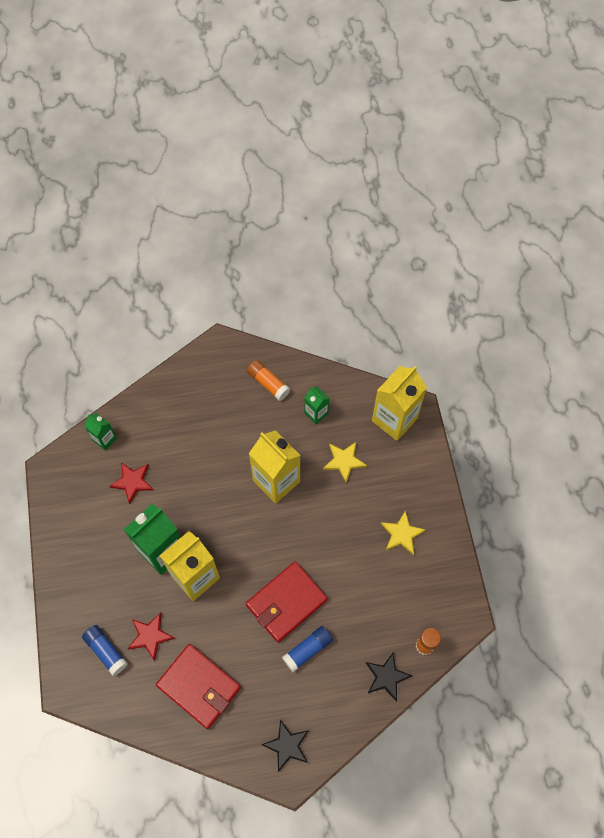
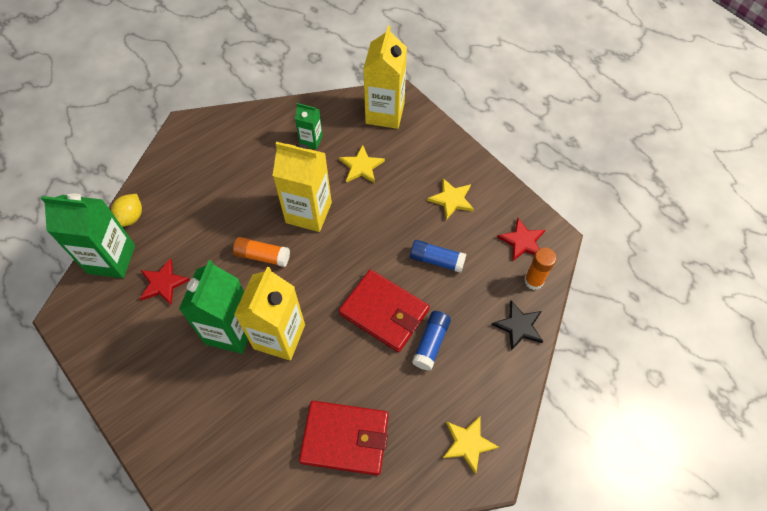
camera: 30 degrees left, 5 degrees down
(105, 439) = (111, 259): green carton -> green carton, size x1.91
(106, 651) = (225, 460): blue glue stick -> blue glue stick (437, 260)
(137, 409) = (131, 217): none -> yellow lemon
(150, 636) = (264, 418): red star -> red star (522, 241)
(268, 383) = (251, 137): orange glue stick -> orange glue stick (262, 256)
(286, 602) = (384, 312): red wallet -> red wallet turned 75 degrees counterclockwise
(287, 745) = (468, 443): black star -> yellow star

